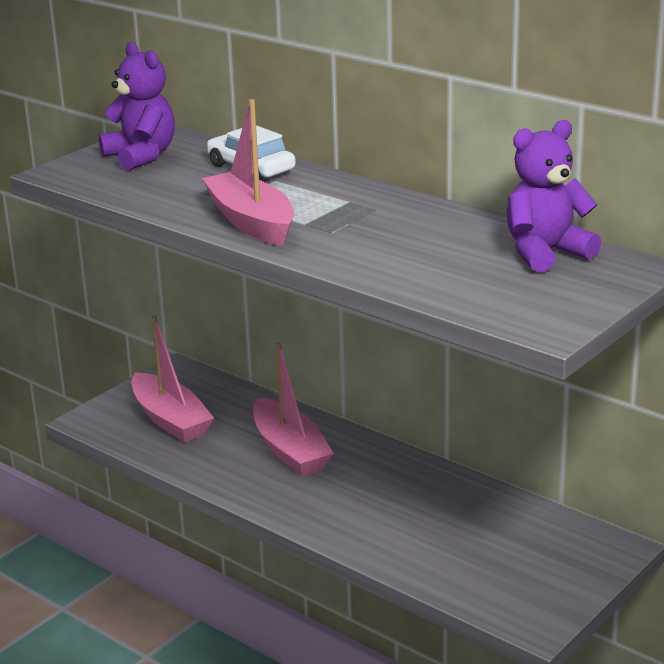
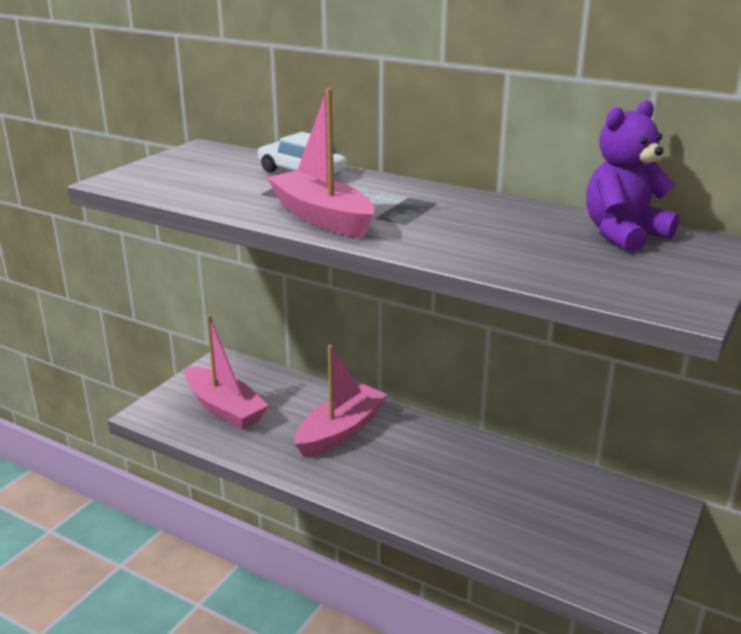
camera: 10 degrees left, 0 degrees up
(141, 156) = (193, 166): purple teddy bear -> none
(290, 450) = (340, 431): pink boat -> pink boat turned 105 degrees counterclockwise

